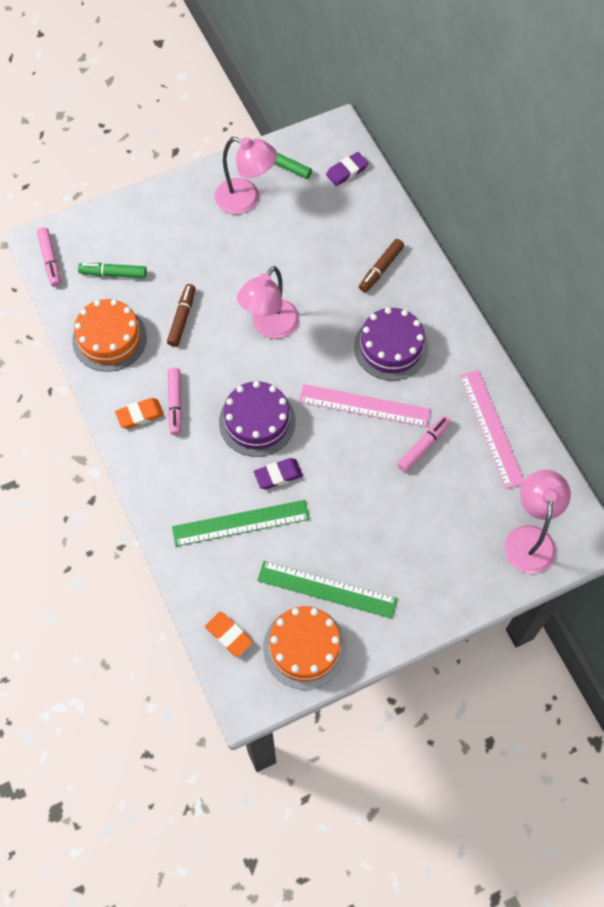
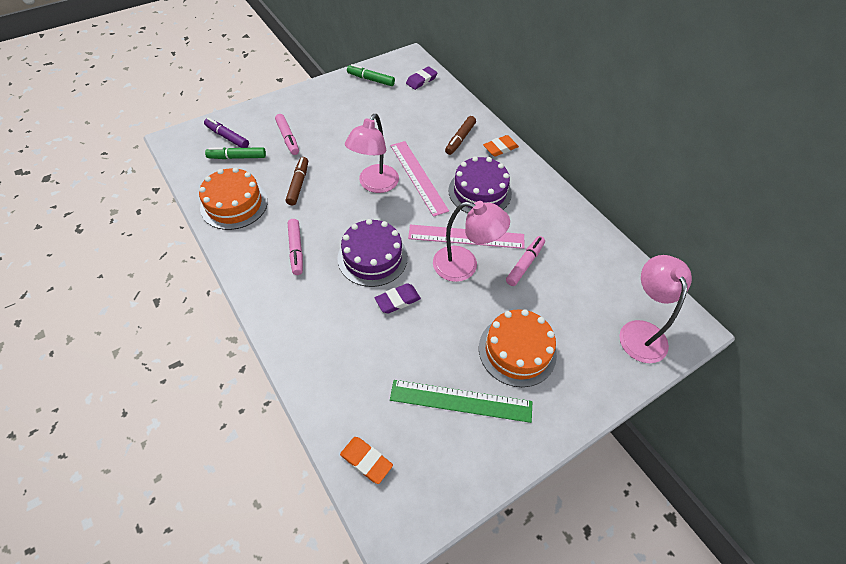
camera: 10 degrees left, 10 degrees down
(50, 260) = (182, 152): pink marker -> pink marker (288, 138)
(102, 243) = (227, 137): none -> purple marker
(140, 415) = (263, 261): orange eraser -> orange eraser (500, 148)
(241, 523) = (367, 346): green ruler -> none
(246, 199) = (345, 102): pink lamp -> pink lamp (464, 266)
(304, 647) = (448, 464): orange cake -> orange cake (517, 350)
(491, 428) = (579, 244): pink ruler -> pink ruler (418, 177)

